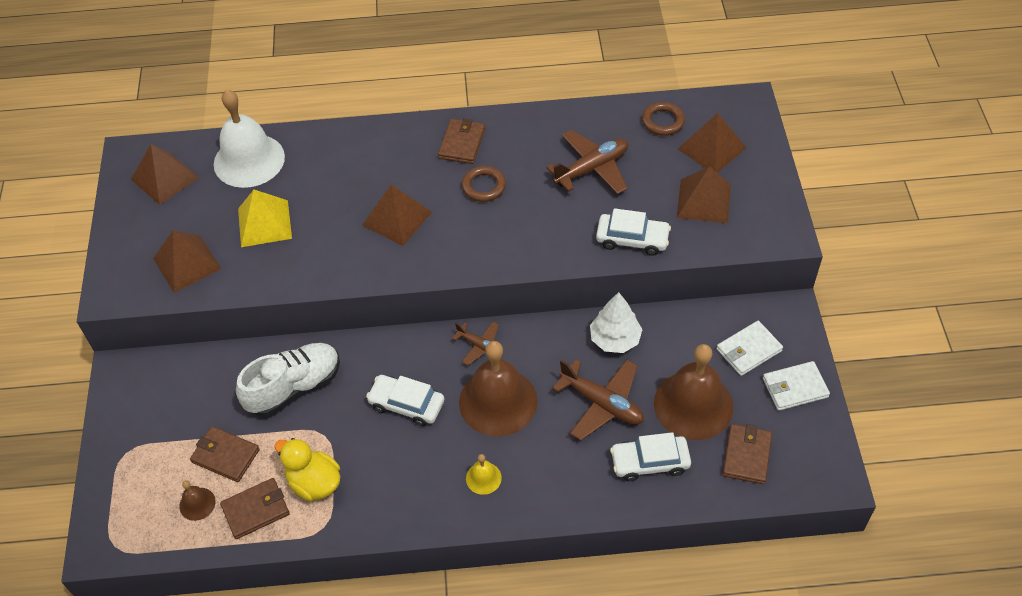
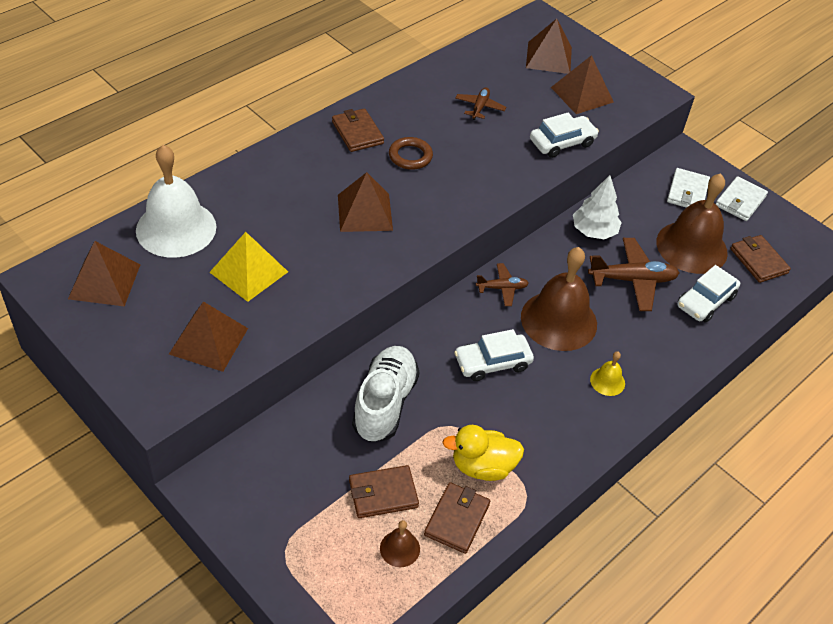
camera: 45 degrees left, 5 degrees down
(592, 169) = (479, 107): brown plane -> brown plane, size x0.57
(662, 121) = (495, 53): brown ring -> none

